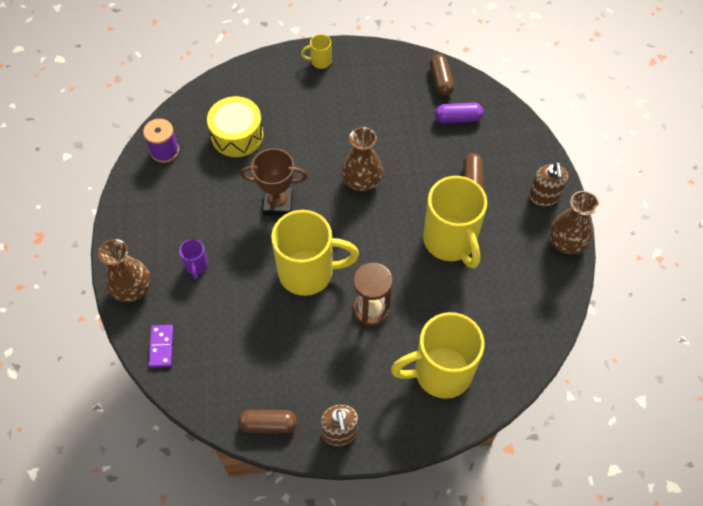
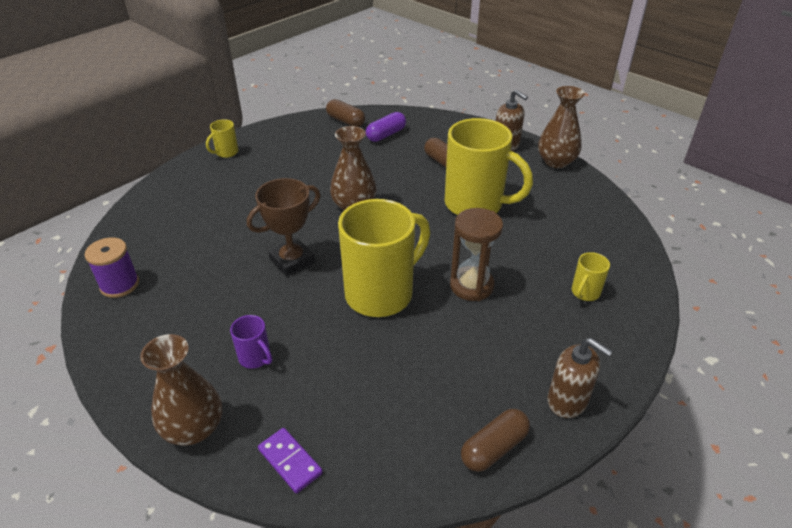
camera: 40 degrees left, 20 degrees down
(237, 135) = (194, 234): yellow drum -> none
(440, 372) = (585, 293): yellow mug -> yellow mug, size x0.43

